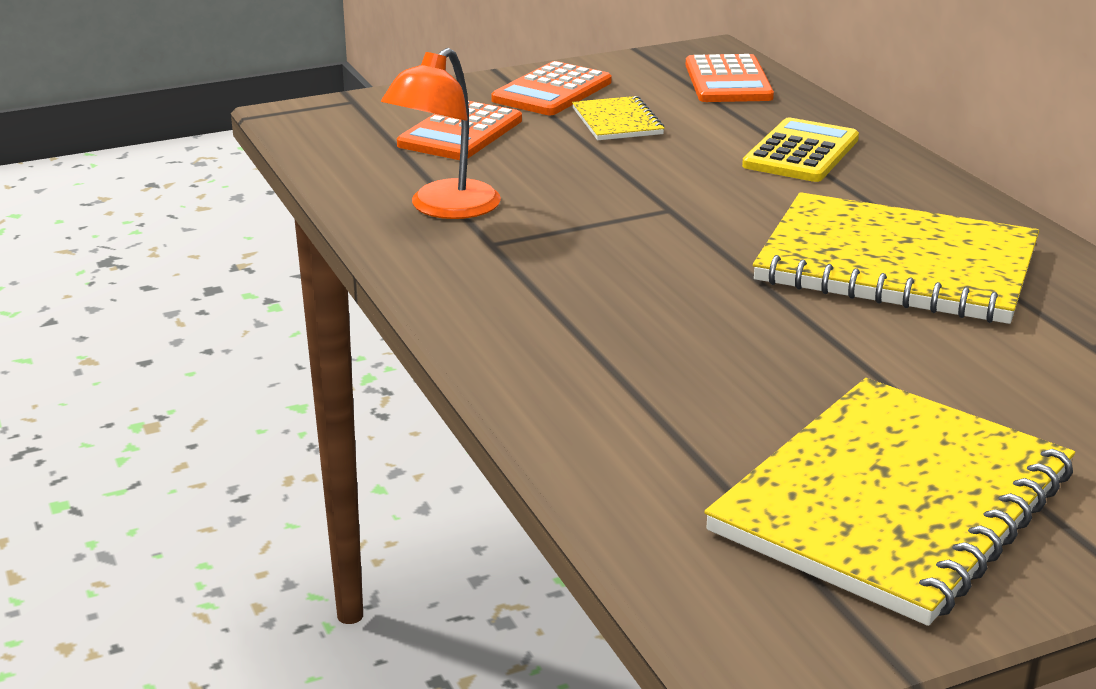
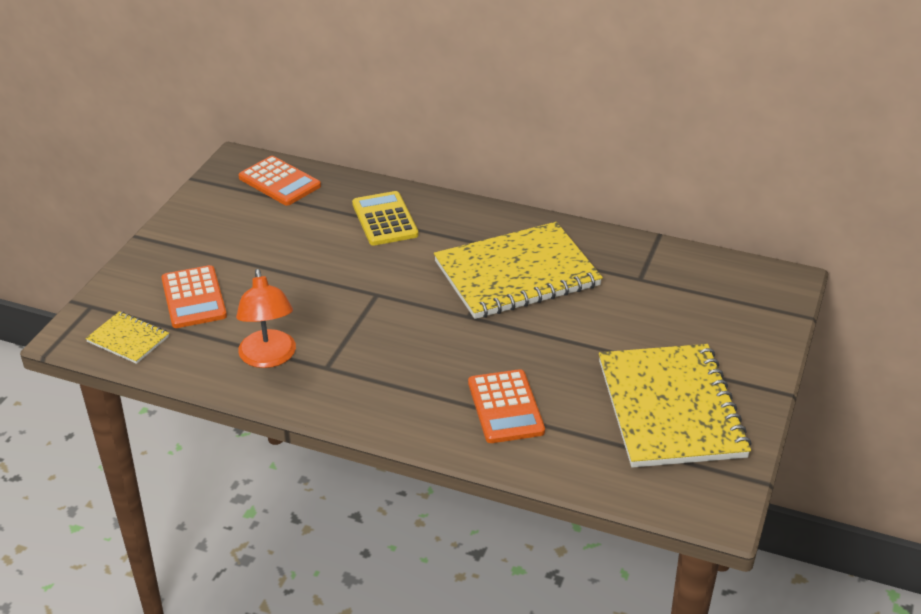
camera: 45 degrees left, 10 degrees up
(552, 91) = (196, 238): orange calculator -> orange calculator (505, 407)
(617, 121) = (265, 244): yellow notebook -> yellow notebook (128, 339)

